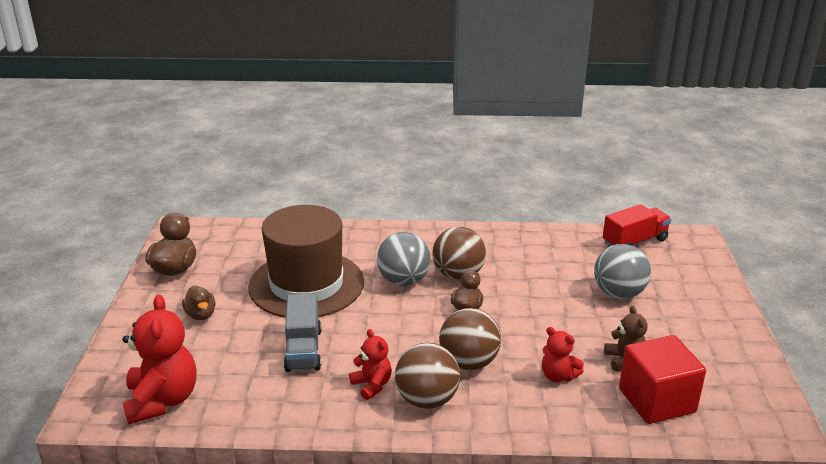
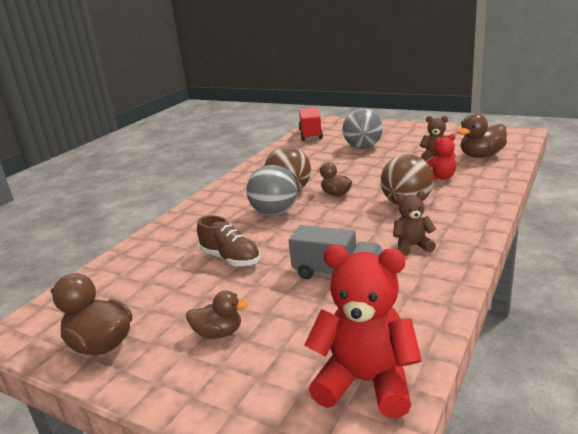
camera: 60 degrees left, 5 degrees down
(306, 284) = (230, 259): brown hat -> brown shoe
(372, 385) = (412, 246): red teddy bear -> brown teddy bear
(427, 400) = (444, 226): brown ball -> none
(656, 400) = (481, 156): red cube -> brown duck

